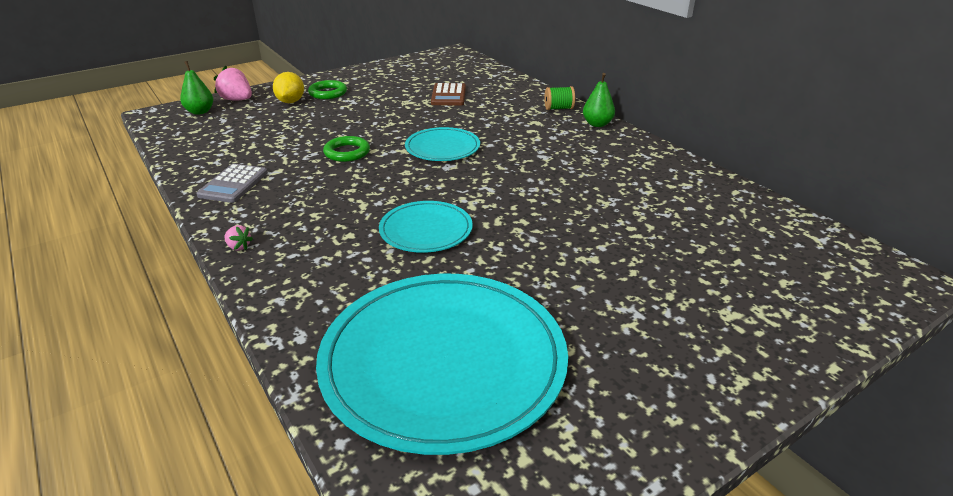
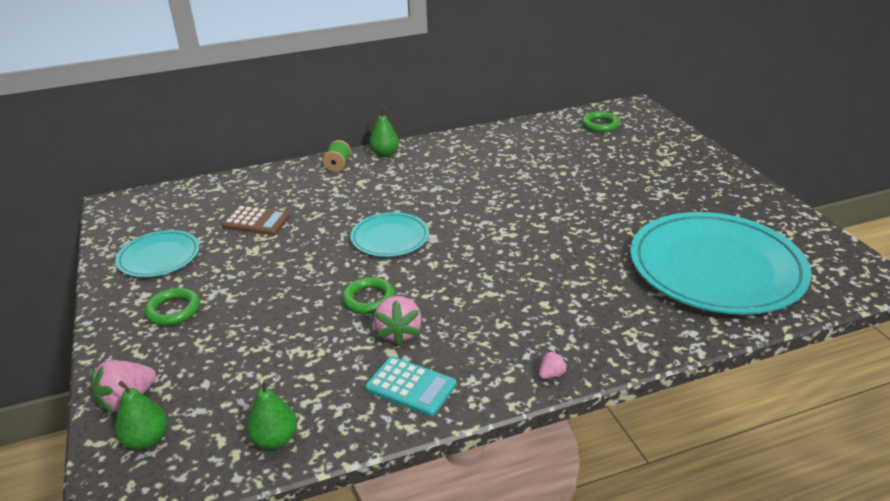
camera: 75 degrees left, 0 degrees up
(189, 146) = (275, 439): none -> green pear
(233, 184) = (411, 387): grey calculator -> turquoise calculator
(290, 102) = (179, 344): yellow lemon -> none
(302, 170) = (399, 332): none -> pink strawberry
(426, 230) = (546, 261): turquoise plate -> turquoise plate (159, 257)
(801, 248) = (600, 125): none -> green ring

